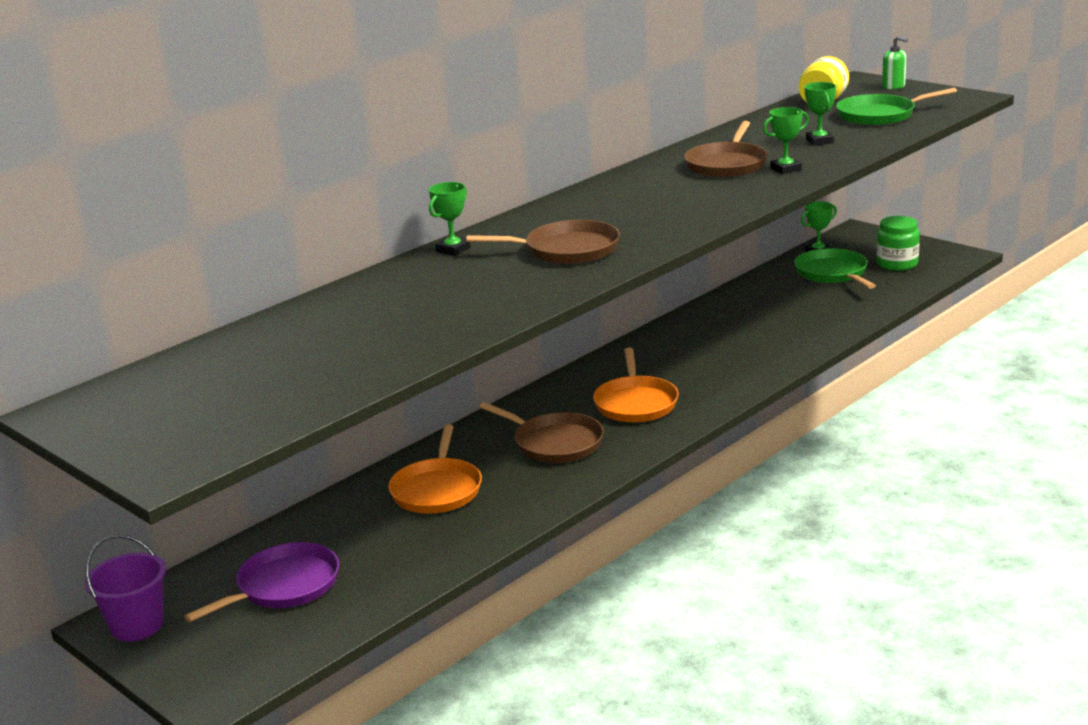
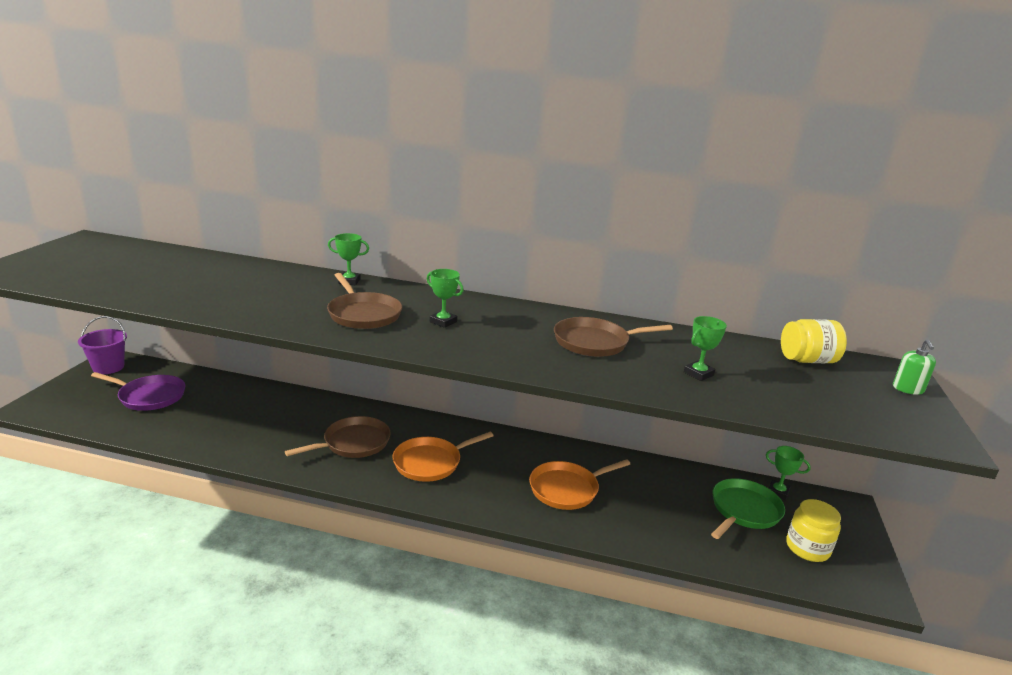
camera: 55 degrees right, 0 degrees up
(437, 490) = (274, 415): orange pan -> orange pan (566, 489)
(555, 443) = (353, 443): brown pan -> brown pan turned 135 degrees counterclockwise
(785, 169) = (607, 369): green trophy -> green trophy (443, 322)
(879, 115) = (809, 393): green pan -> none
(897, 264) = (807, 548): green jar -> yellow jar

